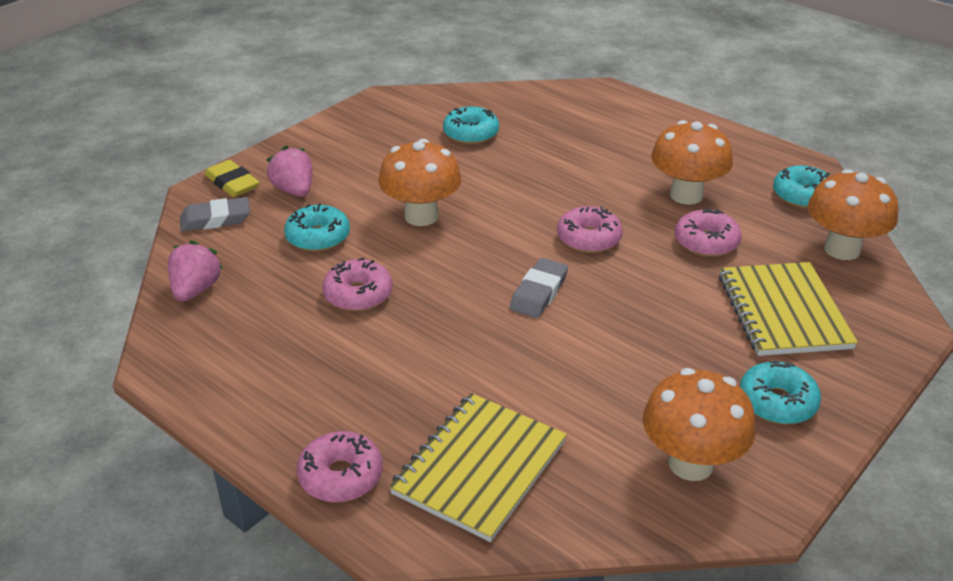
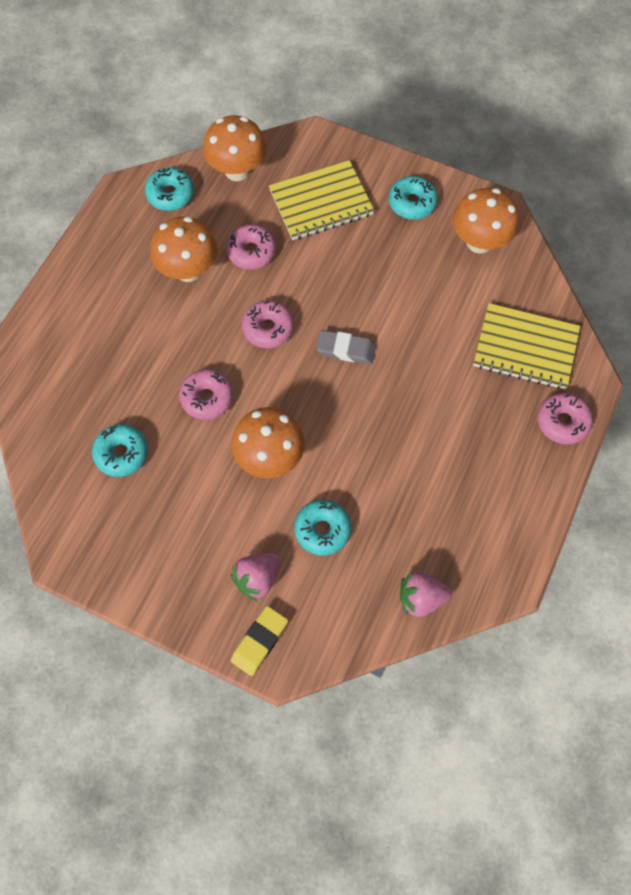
camera: 105 degrees left, 30 degrees up
(215, 219) = (321, 629): grey eraser -> none
(358, 294) = (387, 472): pink donut -> pink donut (207, 398)

